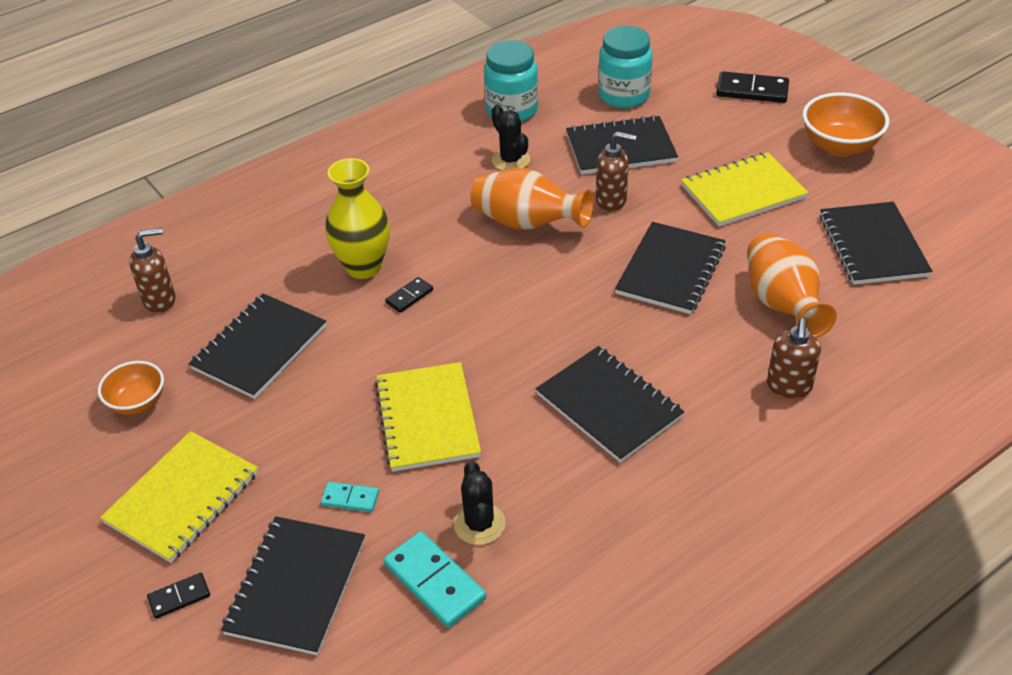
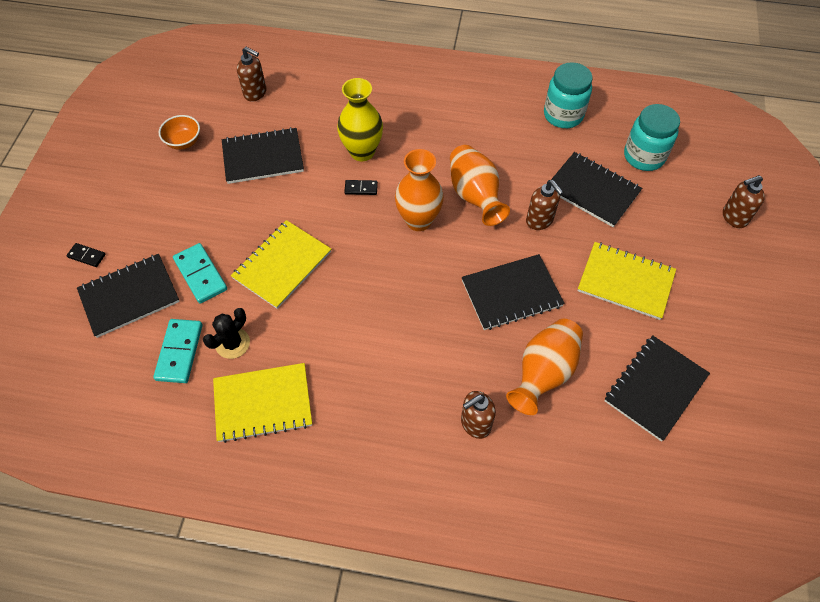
camera: 45 degrees right, 15 degrees up
(182, 498) = (143, 208): yellow notebook -> yellow notebook (263, 403)
(350, 499) = (200, 275): turquoise domino -> turquoise domino, size x1.80
(505, 279) = (418, 220): none -> orange vase
(511, 160) = (519, 148): black cactus -> none
(608, 406) = (370, 341): black notebook -> none
(752, 90) = (734, 217): black domino -> brown soap dispenser
(839, 146) = (736, 304): orange bowl -> none

